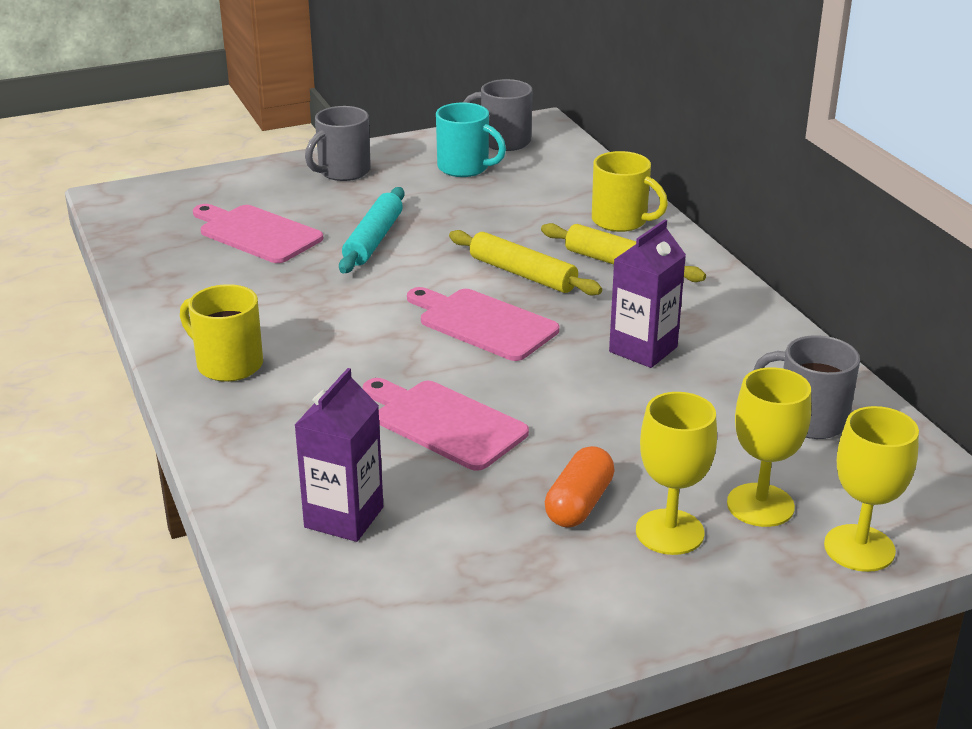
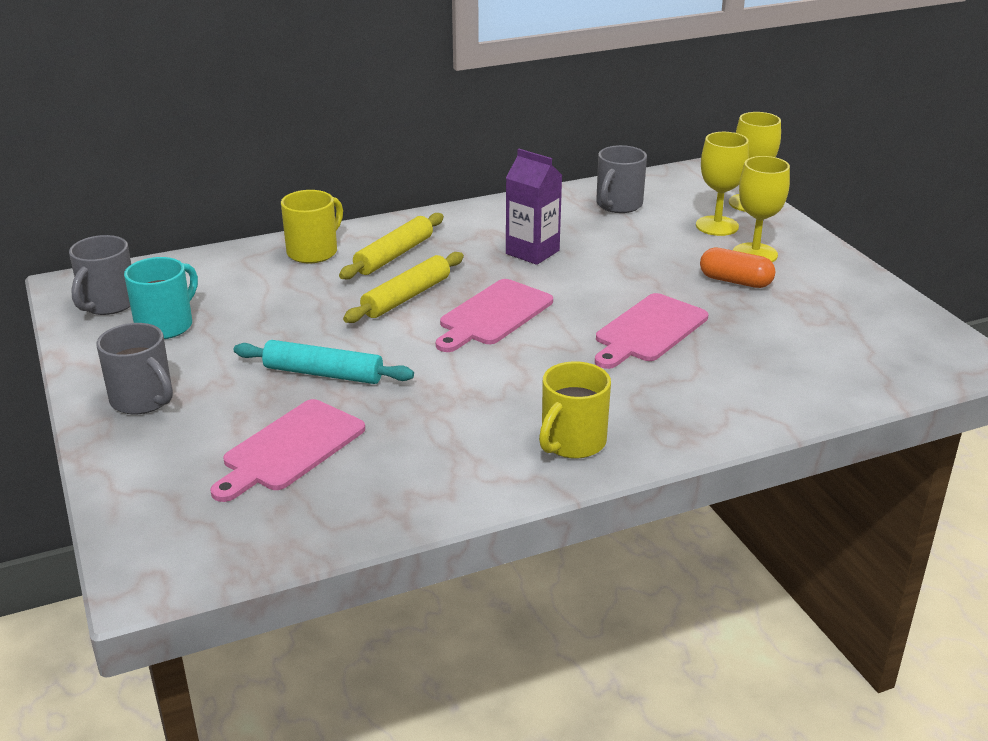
camera: 90 degrees left, 0 degrees up
(344, 517) = (783, 369): purple carton -> none

